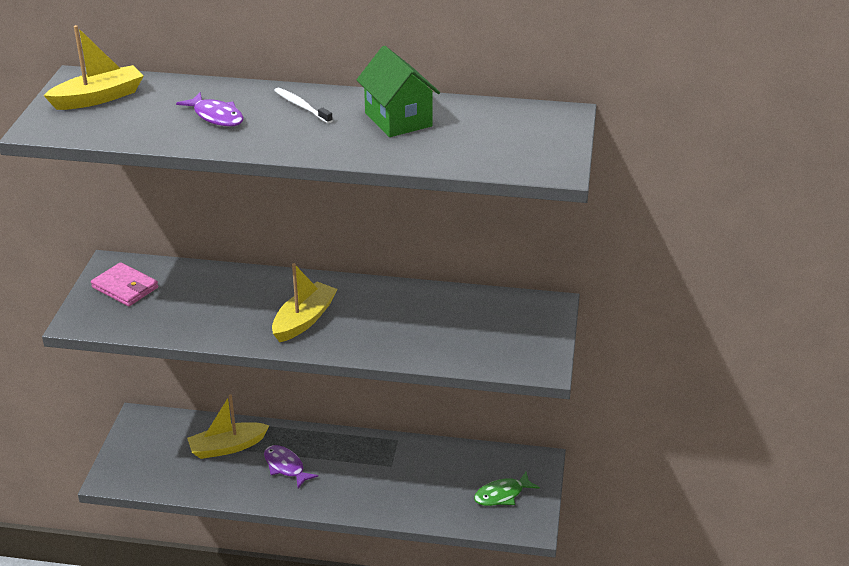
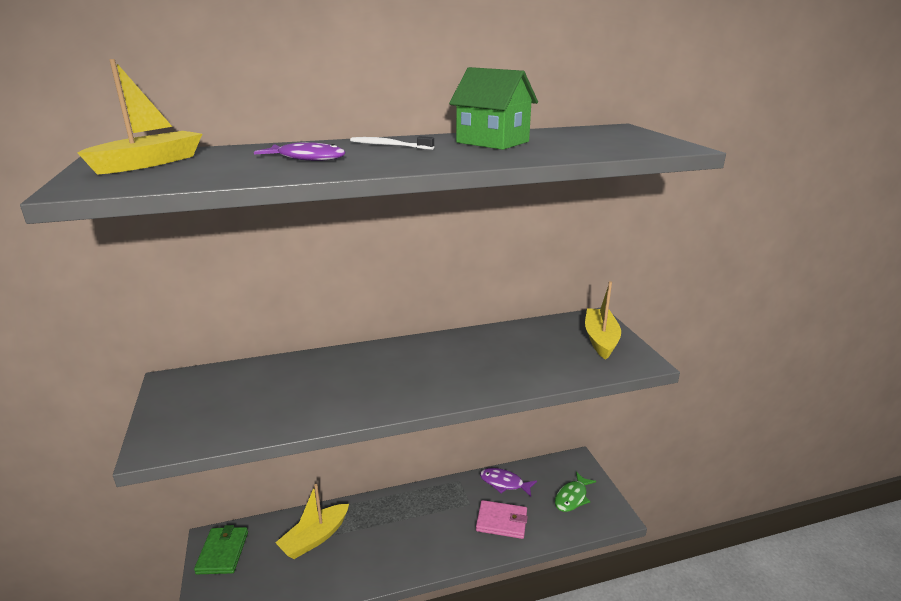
camera: 25 degrees left, 10 degrees down
(125, 287) = (197, 398): pink wallet -> pink wallet (502, 521)
(144, 432) = (223, 552): none -> green wallet
(286, 467) = (380, 537): purple fish -> purple fish (504, 483)
(304, 320) = (406, 379): yellow boat -> yellow boat (600, 340)

